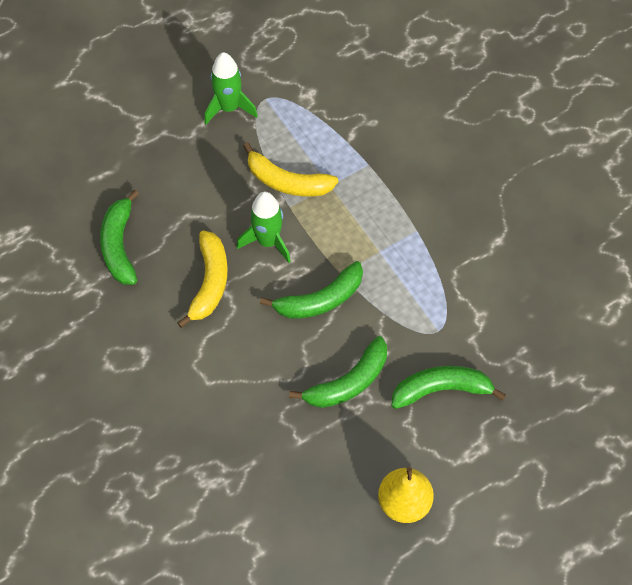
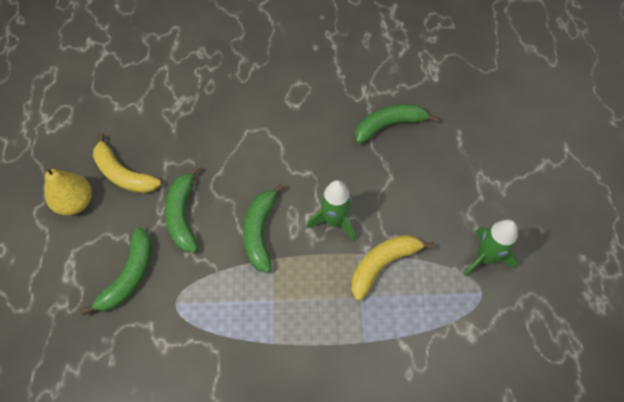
camera: 120 degrees right, 0 degrees up
(120, 245) = (389, 125): green banana -> green banana turned 45 degrees counterclockwise
(209, 282) = (323, 166): yellow banana -> yellow banana (123, 174)

